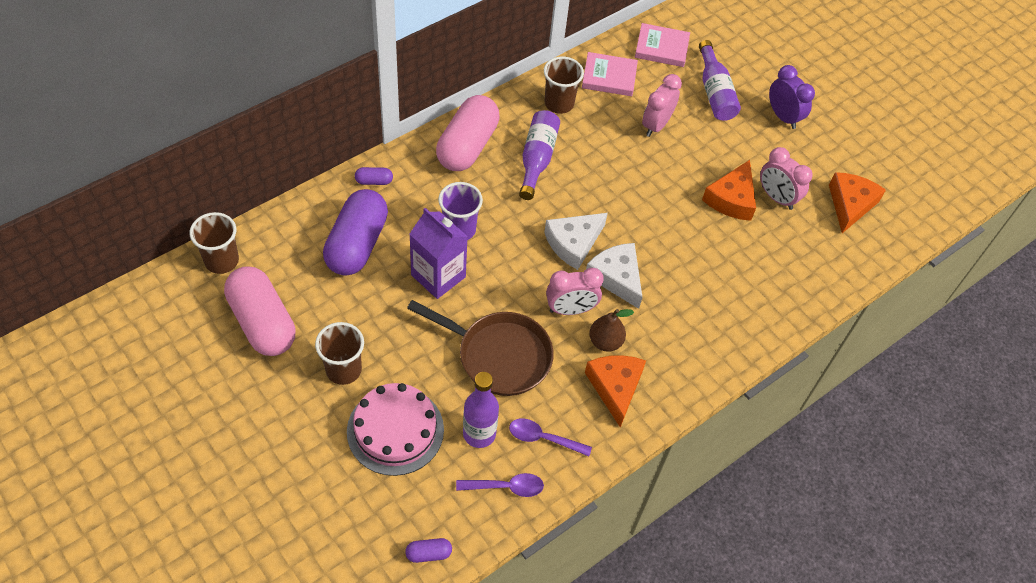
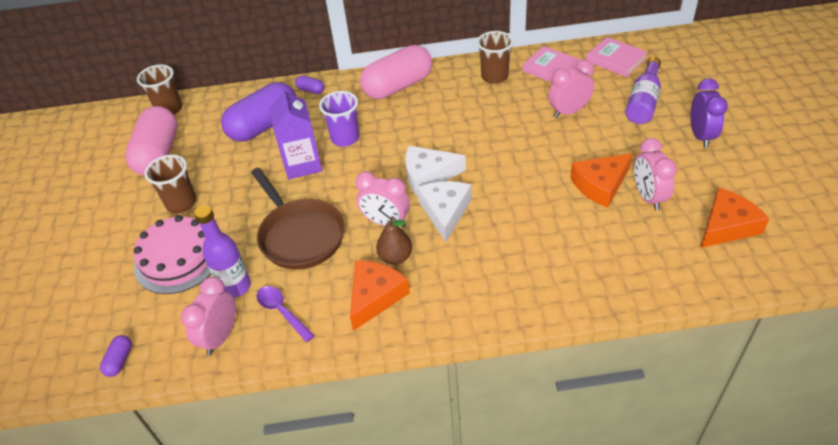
camera: 40 degrees right, 10 degrees down
(428, 553) = (120, 361): purple capsule -> purple capsule turned 75 degrees clockwise
(506, 487) = (220, 336): purple spoon -> pink clock
(537, 159) = (446, 109): purple bottle -> none

